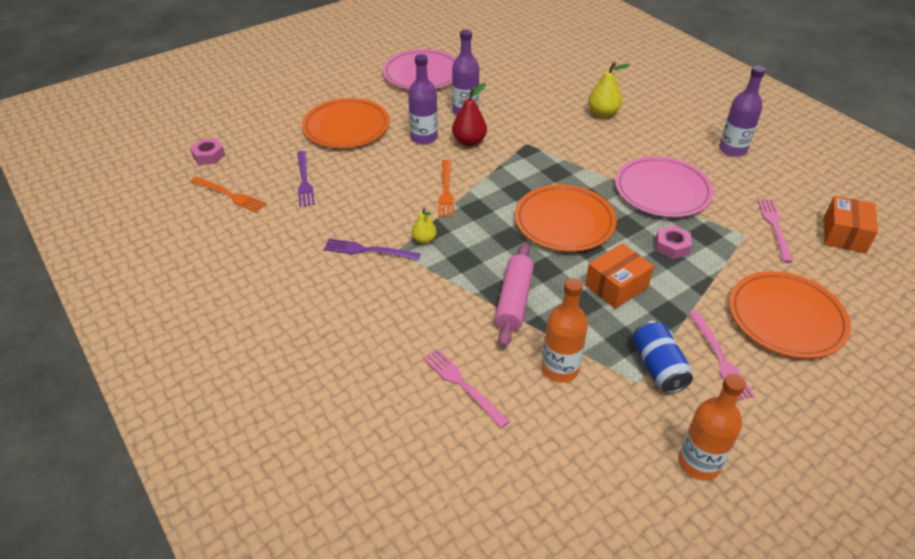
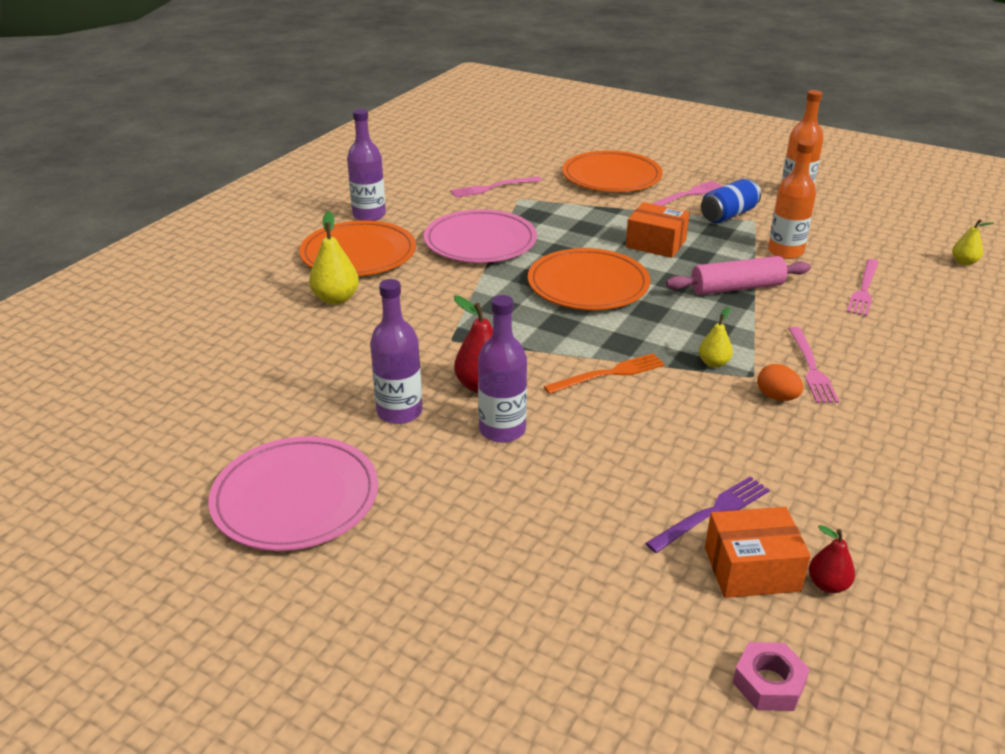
camera: 115 degrees left, 10 degrees down
(229, 195) = (827, 585): orange fork -> red pear
(346, 127) = (534, 527): orange plate -> orange plate (358, 254)
(368, 250) = (777, 397): purple fork -> orange egg
(384, 284) = (811, 367): none -> pink fork
(463, 513) = (964, 262): none -> yellow pear
(672, 246) = (569, 227): pink nut -> none
(844, 235) = (477, 162): orange box -> orange box (751, 569)

